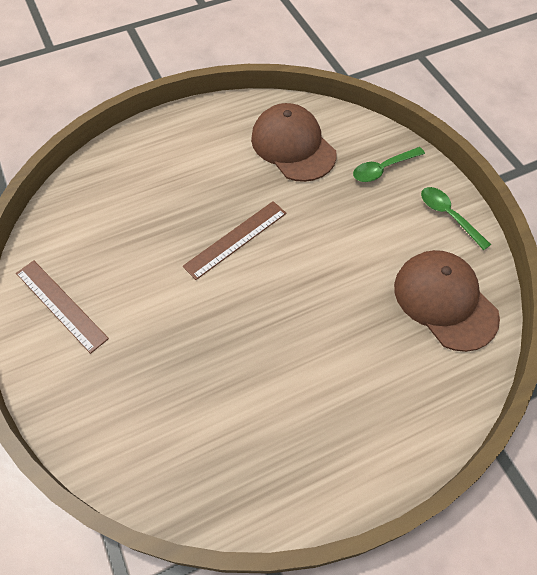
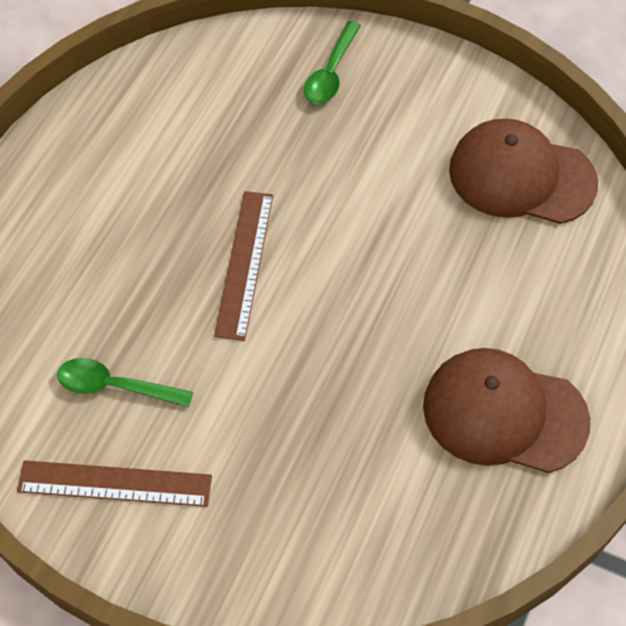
camera: 40 degrees left, 0 degrees up
(293, 146) = (203, 111): brown cap -> brown cap (504, 413)
(449, 216) = (446, 82): green spoon -> green spoon (116, 386)

